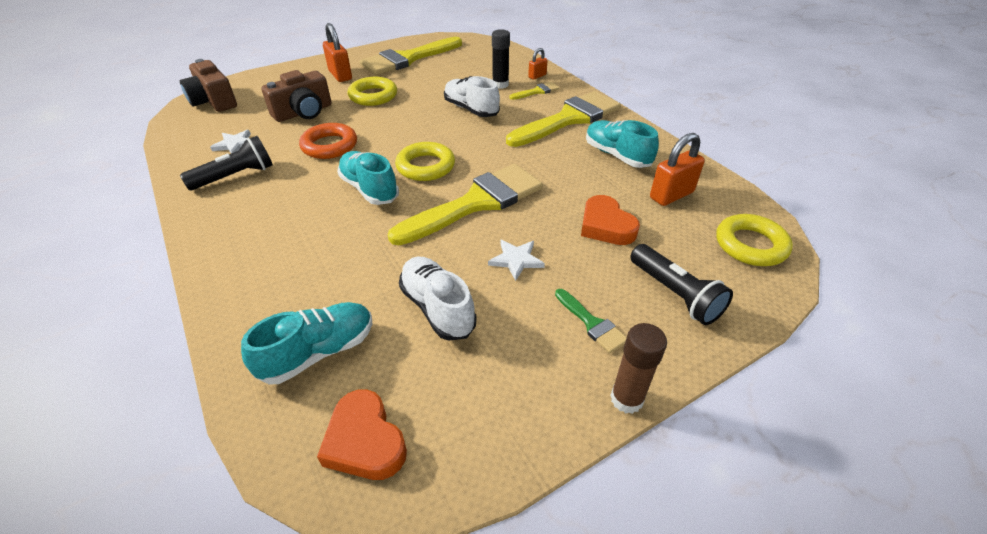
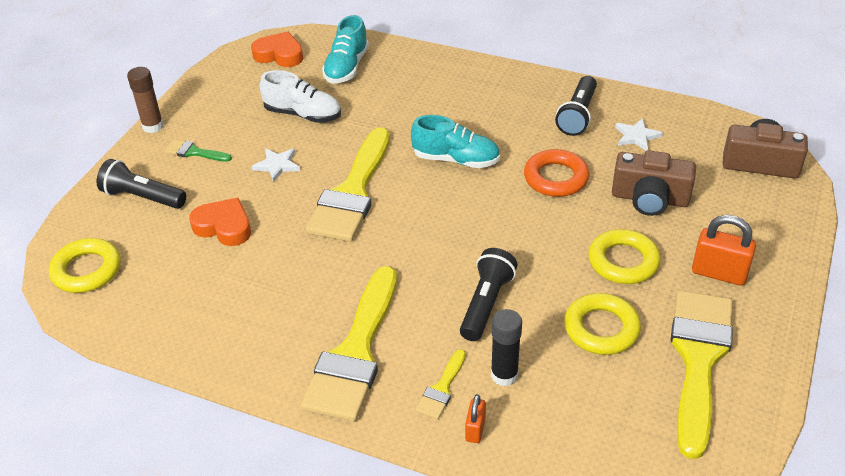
camera: 145 degrees right, 0 degrees up
(303, 112) = (650, 199): brown camera -> brown camera turned 90 degrees counterclockwise
(425, 166) = (438, 204): yellow ring -> yellow ring (601, 329)
(471, 109) = (486, 303): white shoe -> black flashlight
(617, 155) = (259, 319): turquoise shoe -> none
(671, 195) = (176, 292): orange padlock -> none

